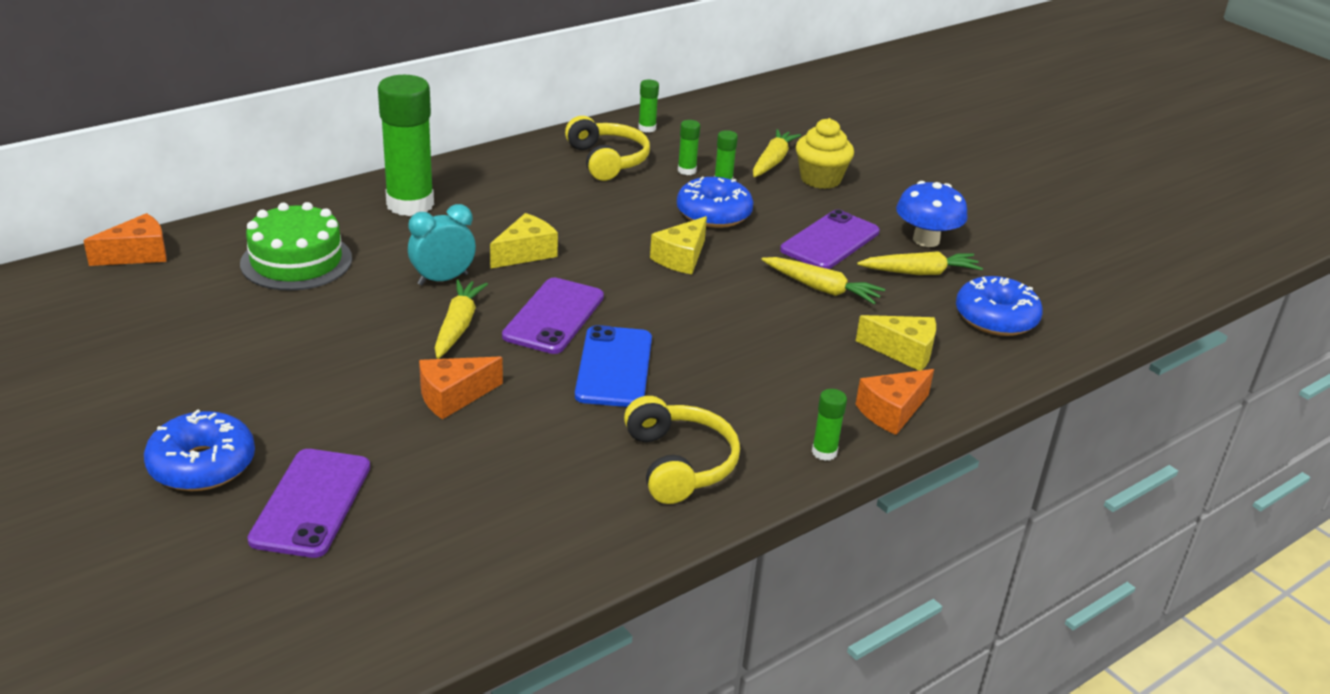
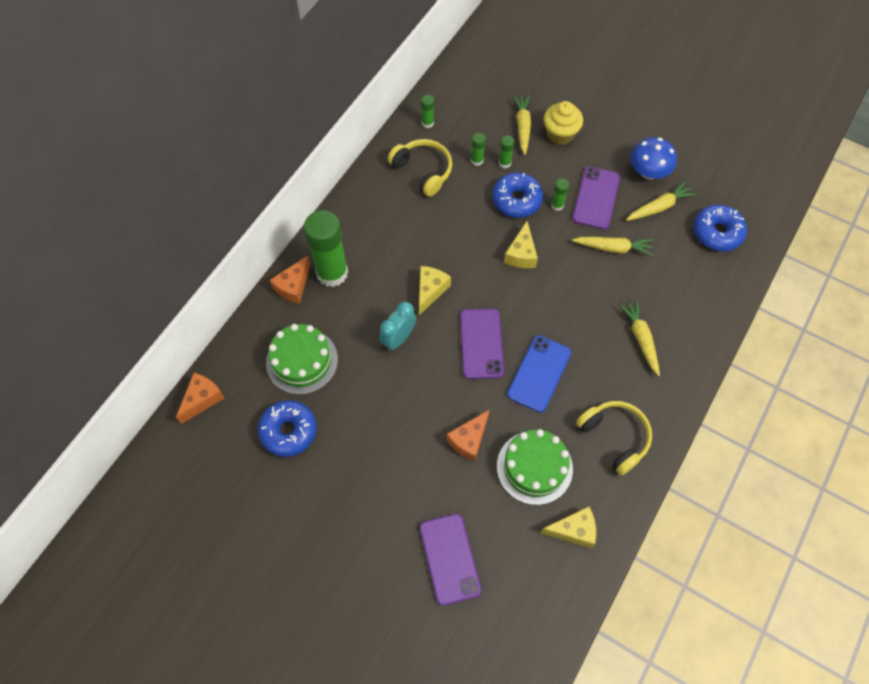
camera: 20 degrees left, 30 degrees up
(202, 465) = (374, 559): blue donut -> blue donut (288, 431)
(458, 326) = (434, 378): yellow carrot -> yellow carrot (640, 339)
(526, 453) = (534, 467): none -> green cake
(614, 367) = (539, 373): blue phone -> blue phone turned 45 degrees clockwise
(824, 452) = (681, 393): green glue stick -> green glue stick (557, 205)
(891, 411) = (699, 343): orange cheese -> orange cheese (293, 286)
(903, 352) = (682, 287): yellow cheese -> yellow cheese (573, 530)

